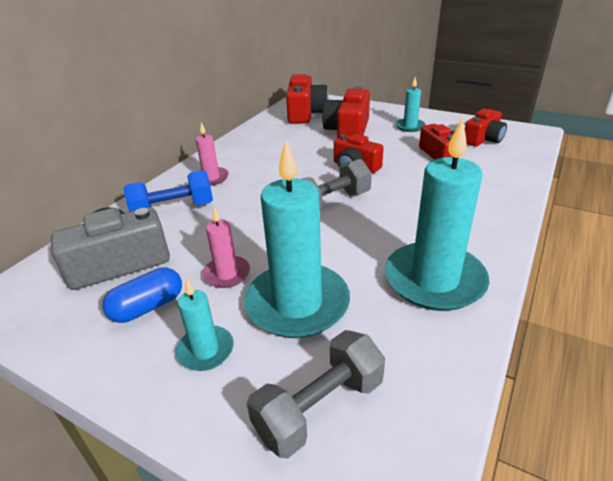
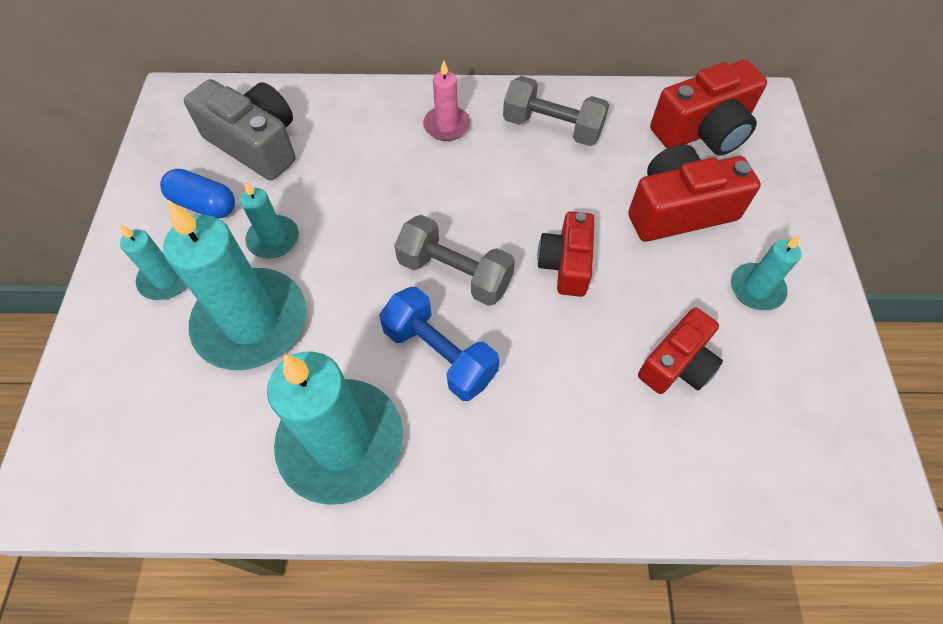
camera: 60 degrees right, 25 degrees up
(173, 210) = (362, 131): blue dumbbell -> blue dumbbell (439, 354)
(227, 274) = (273, 239): pink candle -> turquoise candle
(319, 408) = (127, 397): grey dumbbell -> grey dumbbell (552, 128)
(483, 139) = (784, 416): red camera -> none

